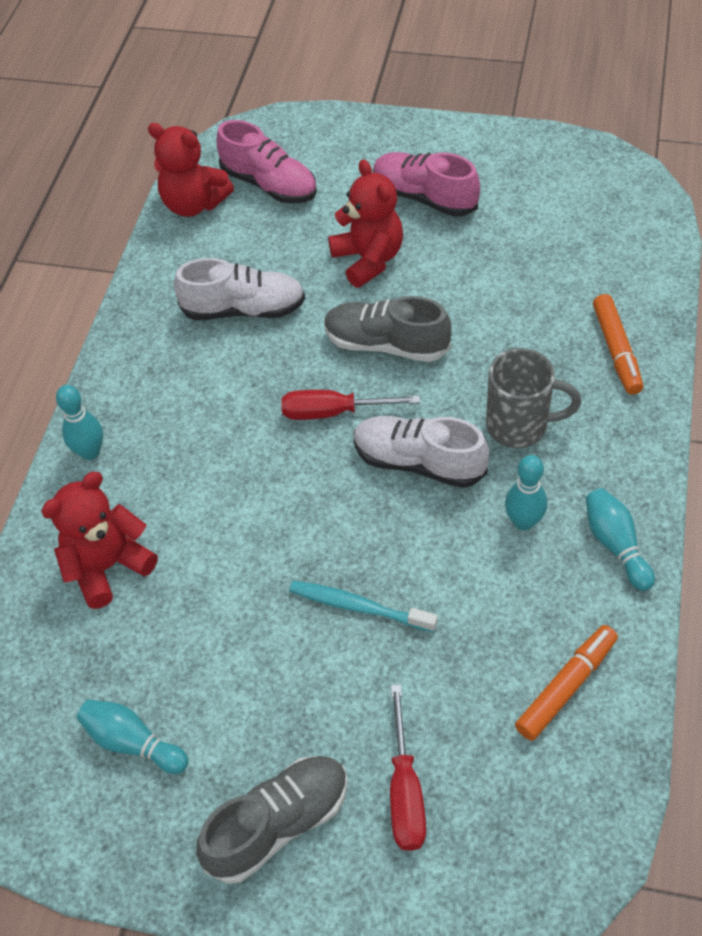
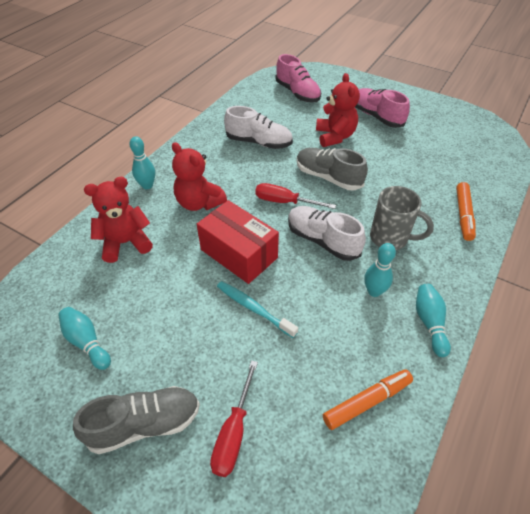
camera: 15 degrees right, 5 degrees down
(194, 204) = (256, 92): red teddy bear -> red teddy bear (199, 203)
(298, 526) = (238, 254): none -> red box

